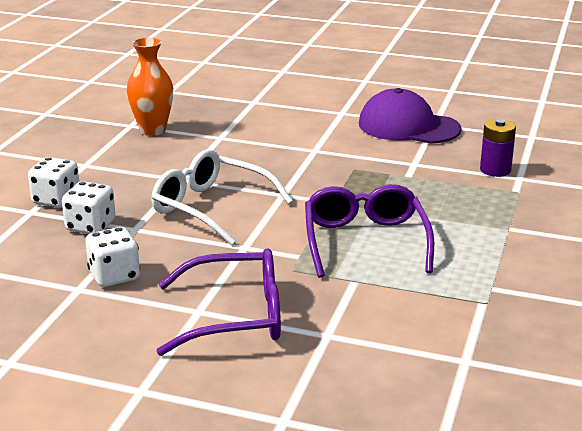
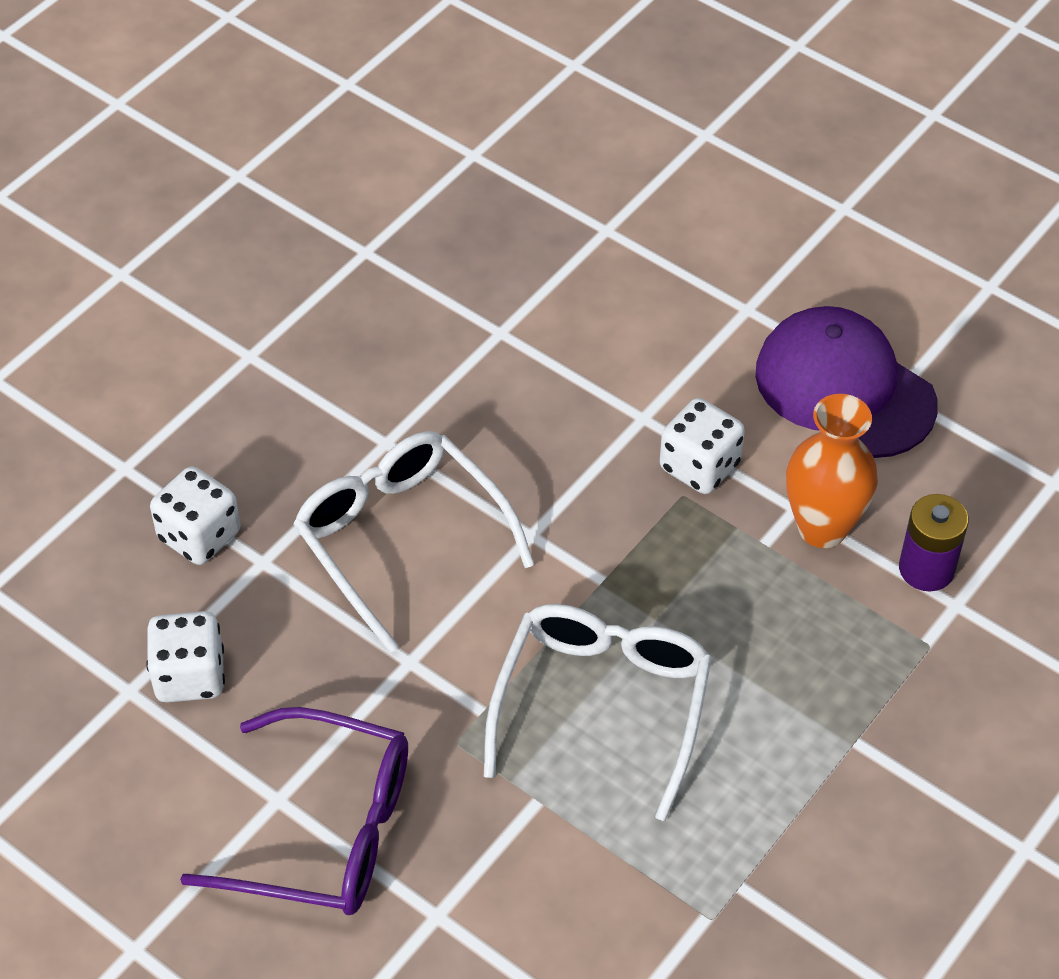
camera: 20 degrees right, 25 degrees up
(56, 200) = (172, 447): white dice -> white dice (699, 466)
(152, 130) = (396, 279): orange vase -> orange vase (822, 528)
(365, 241) = (602, 705): purple glasses -> white glasses

